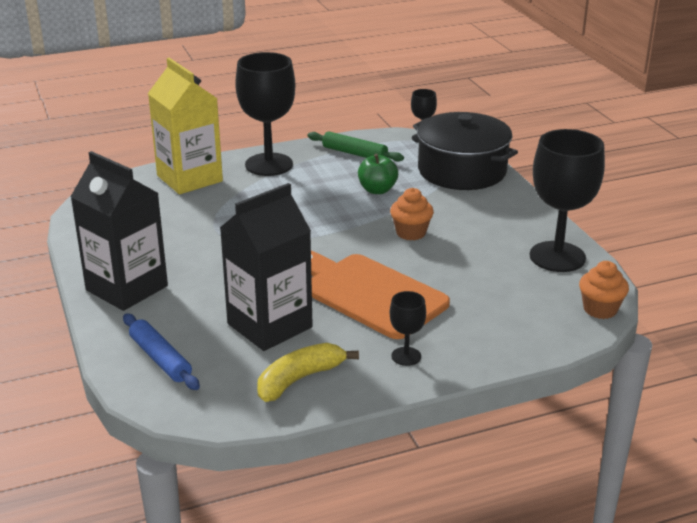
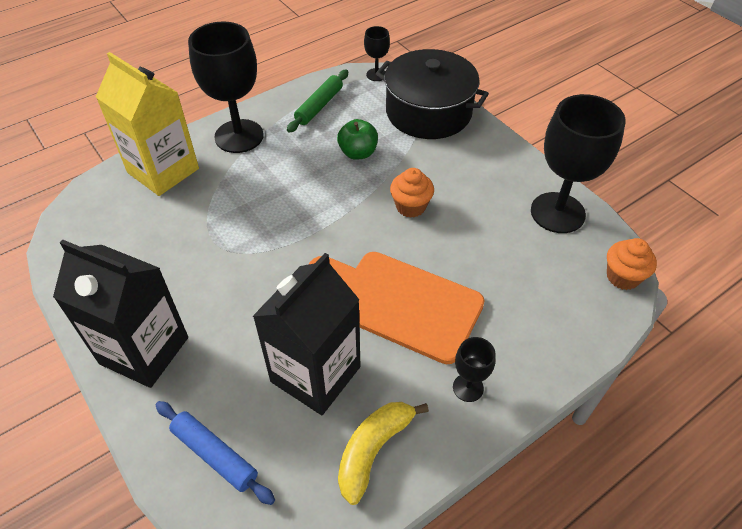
camera: 15 degrees left, 20 degrees up
(354, 153) = (319, 106): green rolling pin -> green rolling pin turned 75 degrees counterclockwise

